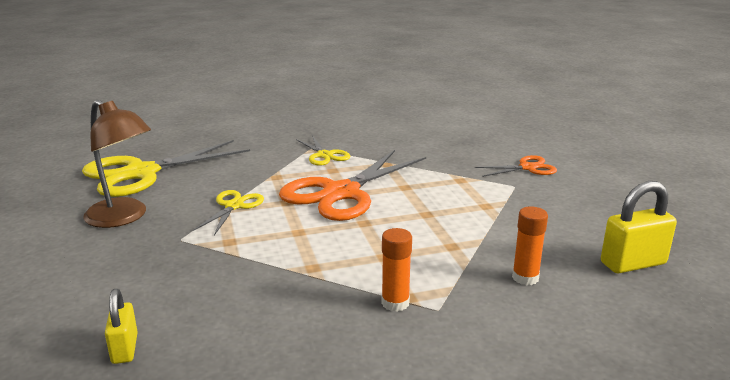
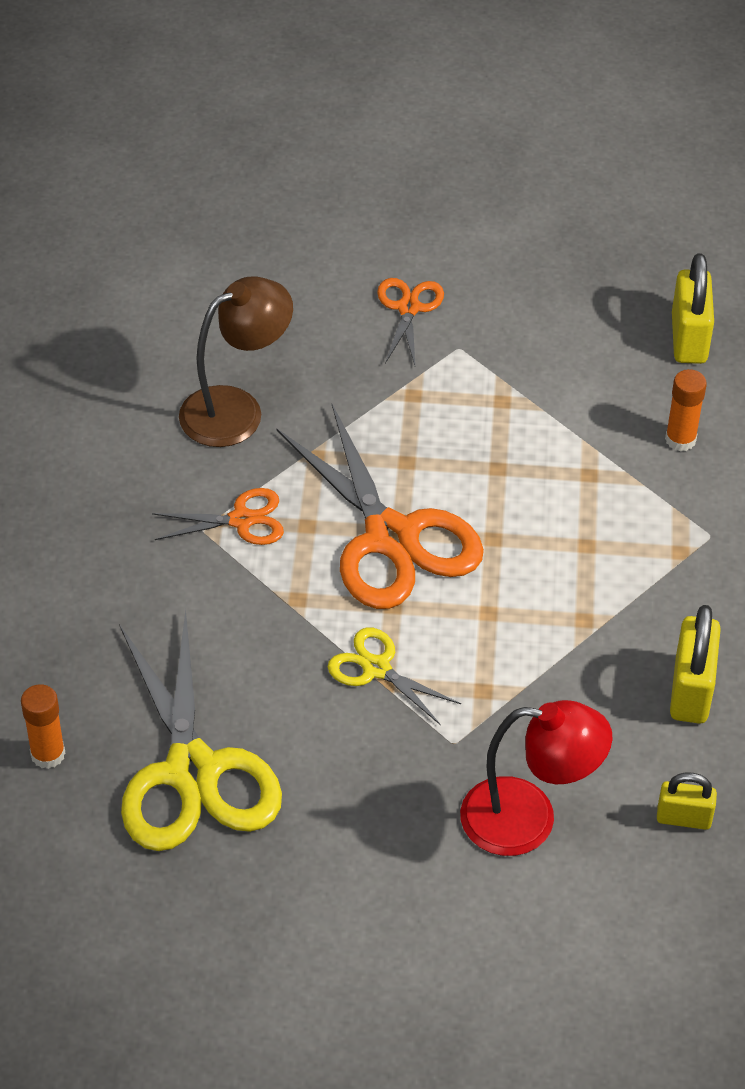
camera: 70 degrees left, 25 degrees up
(116, 278) = (528, 819): none -> red lamp
(123, 217) = (354, 804): brown lamp -> brown lamp (236, 409)
(264, 328) = (691, 690): none -> yellow padlock
(324, 155) = (241, 520): yellow scissors -> orange scissors
(395, 303) = (685, 567): orange glue stick -> orange glue stick (48, 754)

